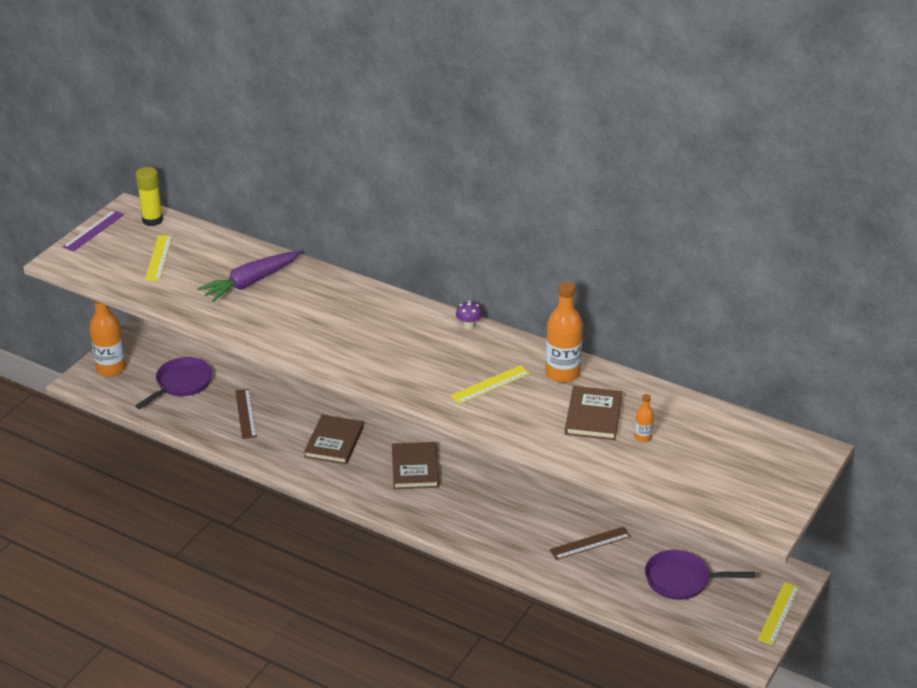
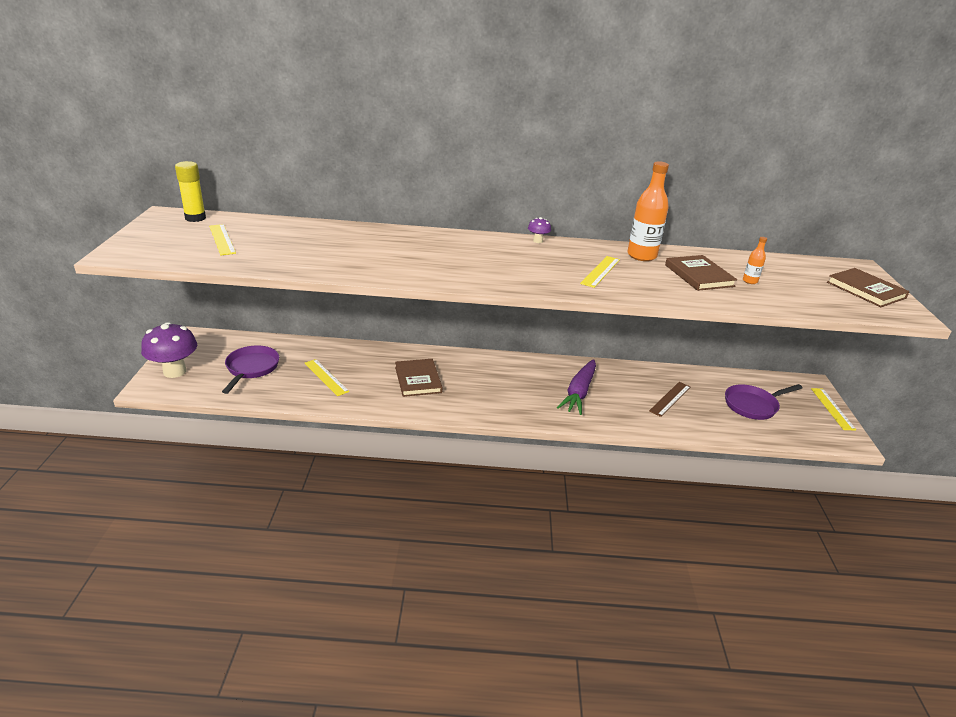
camera: 30 degrees left, 5 degrees down
(93, 230) = (138, 231): purple ruler -> none
(111, 368) = (175, 371): orange bottle -> purple mushroom
(245, 414) = (326, 377): brown ruler -> yellow ruler
(251, 282) = (327, 242): purple carrot -> purple carrot (579, 393)
(415, 468) = (497, 382): brown book -> brown book (865, 290)

